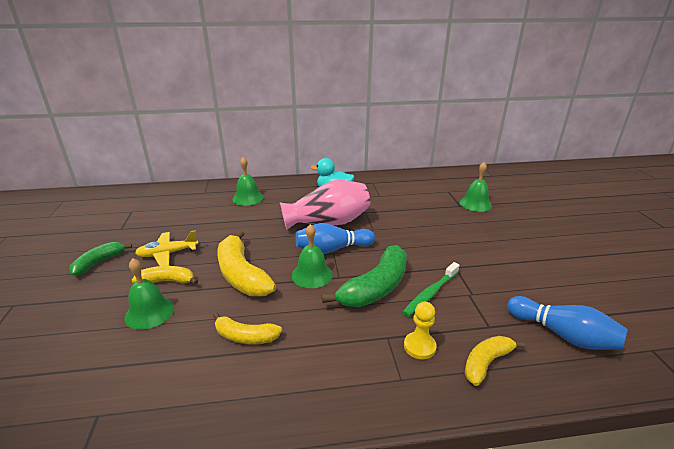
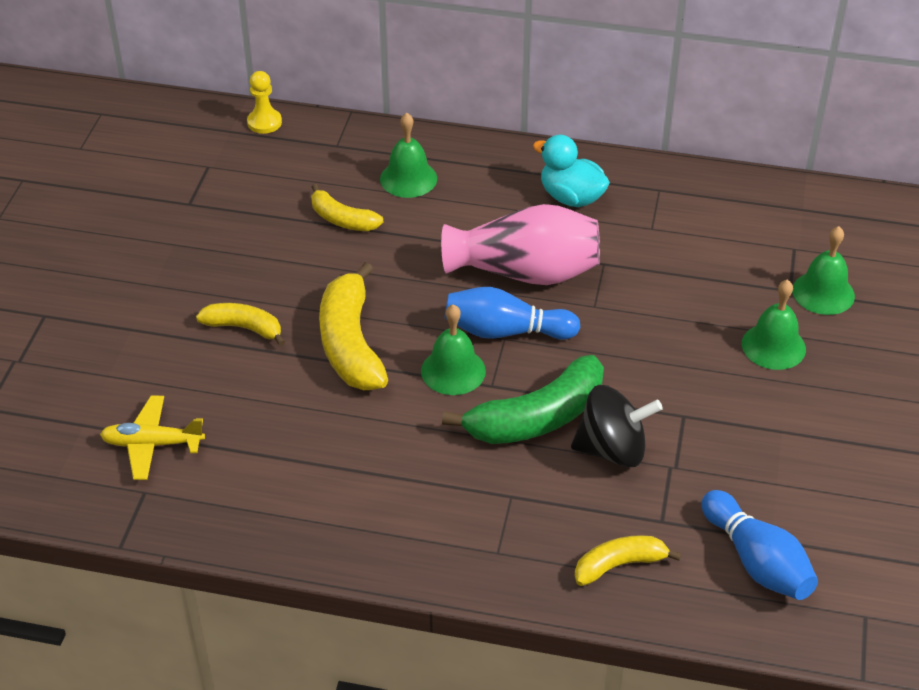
camera: 20 degrees right, 15 degrees up
(99, 262) = (153, 268): green banana -> none
(149, 312) = (214, 374): green bell -> green bell (773, 346)
(168, 254) = (252, 276): yellow plane -> yellow plane (152, 444)
(245, 336) = (327, 443): yellow banana -> yellow banana (342, 219)
(419, 346) = (546, 520): yellow pawn -> yellow pawn (264, 122)
(430, 293) = (612, 449): green toothbrush -> black spinning top

